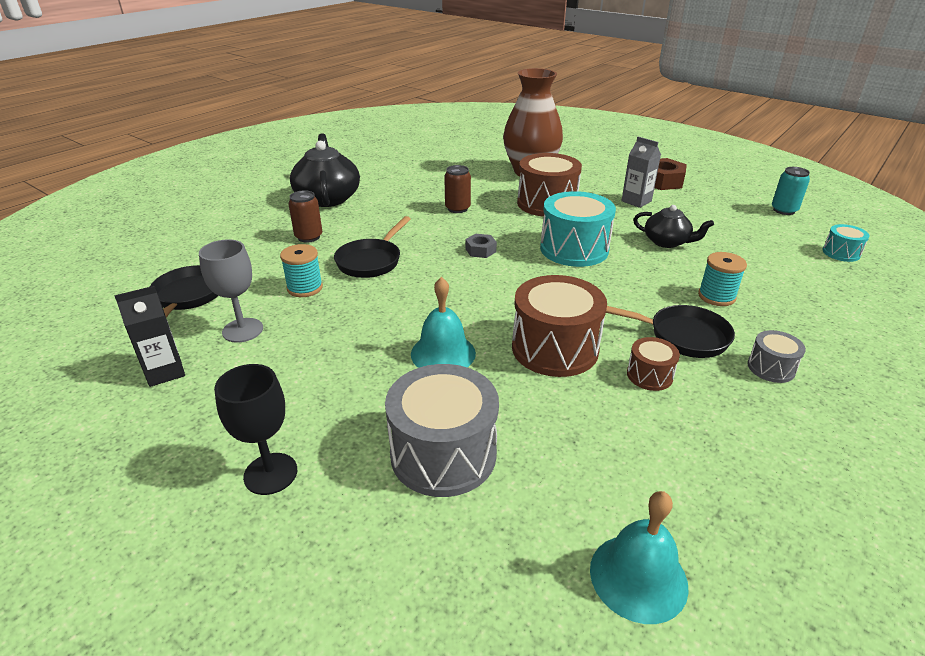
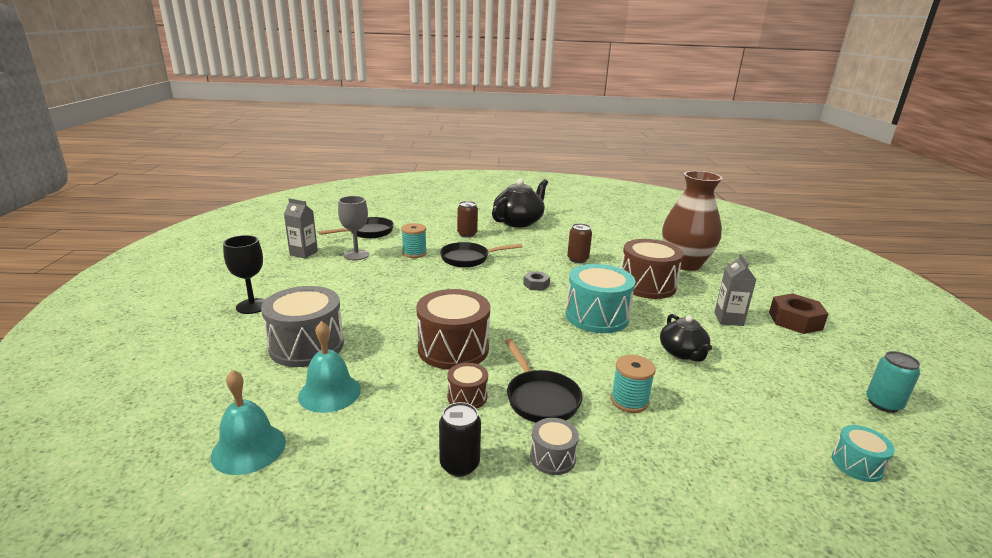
camera: 50 degrees right, 10 degrees down
(165, 372) = (303, 253): black carton -> grey carton
(443, 353) = (401, 313): turquoise bell -> turquoise bell (329, 392)
(754, 423) = (459, 464): none -> black can

